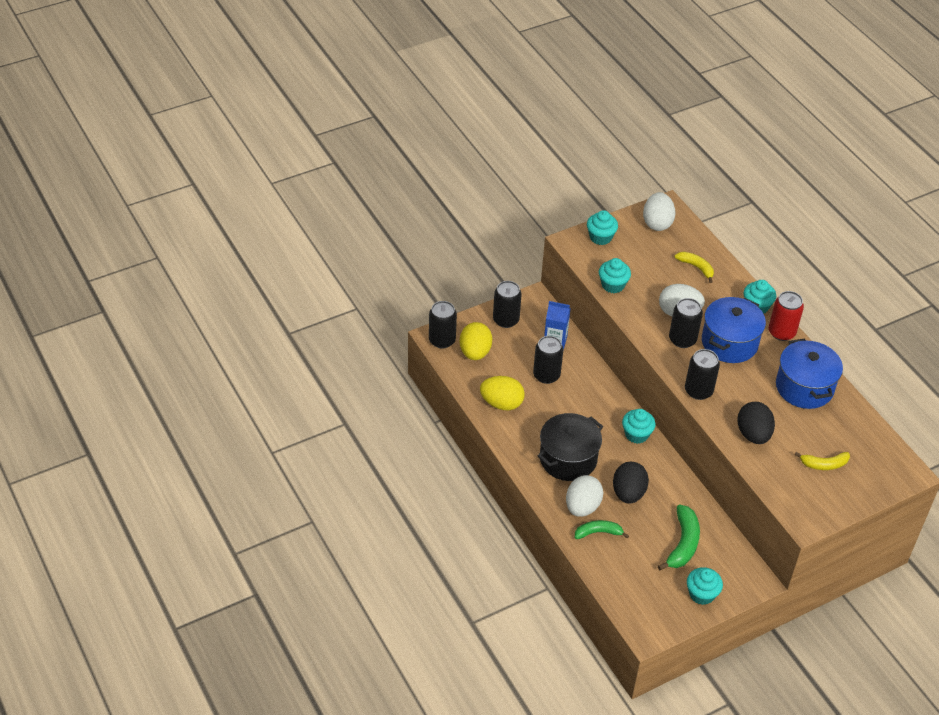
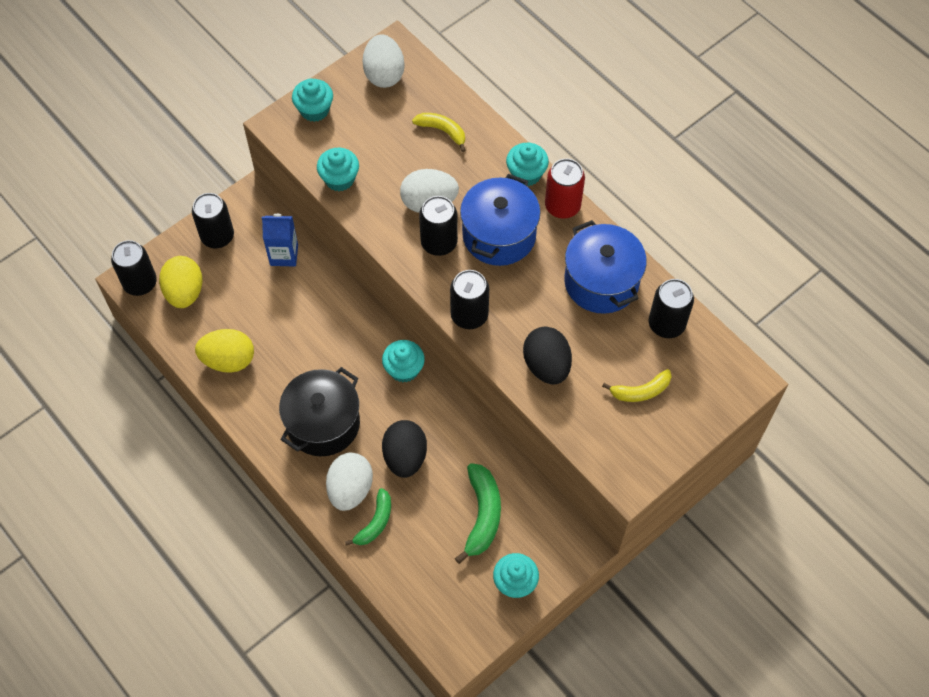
camera: 10 degrees left, 15 degrees up
(546, 375) = (279, 307): black can -> black can (666, 324)
(598, 532) = (375, 522): green banana -> green banana turned 135 degrees clockwise

